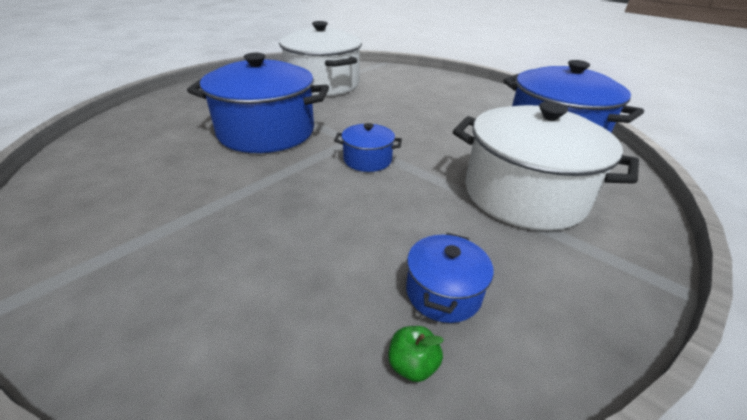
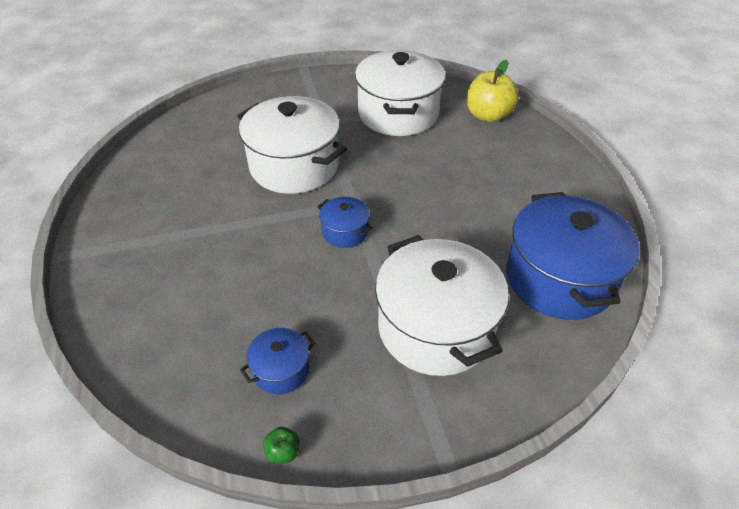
camera: 35 degrees right, 10 degrees up
(266, 132) = (294, 166): blue pot -> white pot
(389, 73) = (488, 115): none -> yellow apple
(412, 365) = (220, 400): green apple -> green apple (283, 452)

